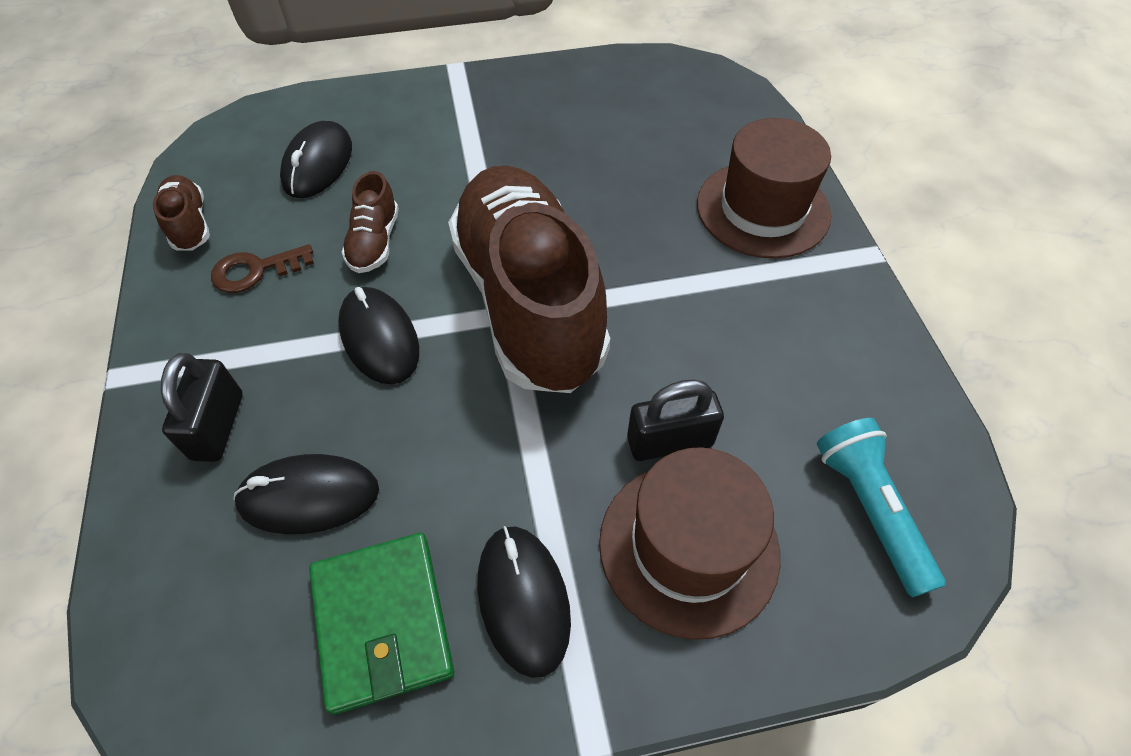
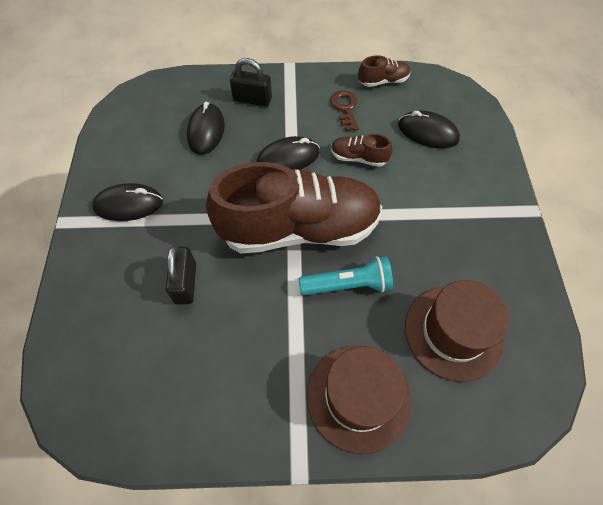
camera: 100 degrees right, 5 degrees up
(382, 622) = (140, 155): green wallet -> none
(688, 547) = (125, 278): brown hat -> brown hat (453, 332)
(869, 510) = (109, 379): turquoise flashlight -> turquoise flashlight (348, 285)

